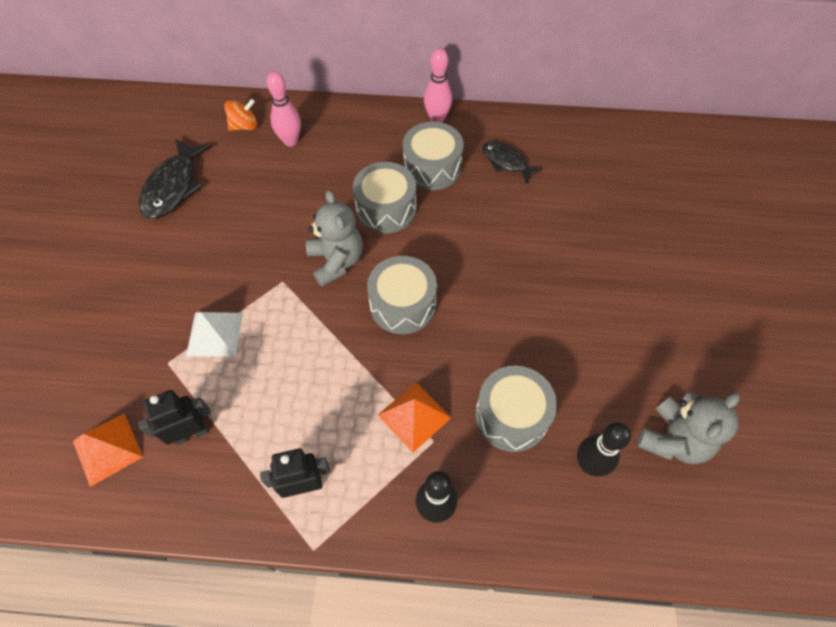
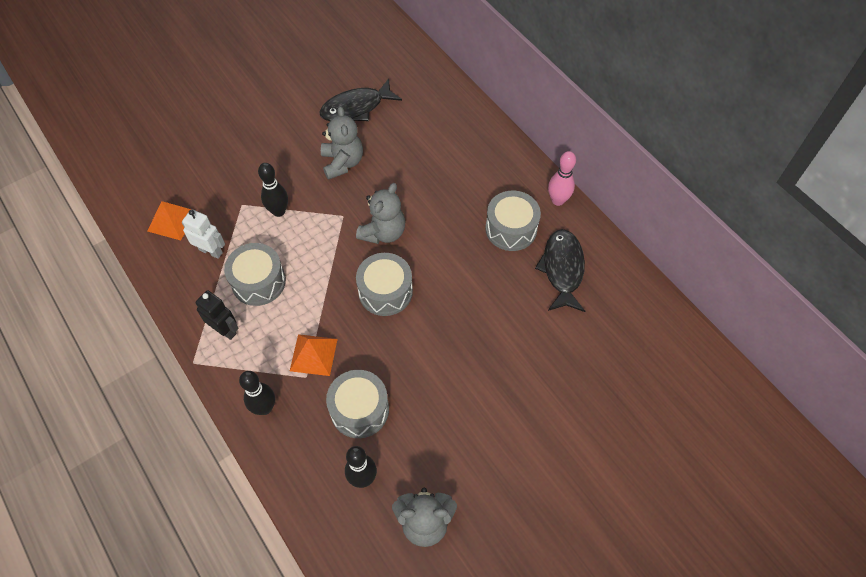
camera: 50 degrees right, 0 degrees up
(191, 433) = (211, 251): black robot -> white robot
(215, 334) = (278, 211): white pyramid -> black bowling pin
(222, 240) = (342, 163): none -> grey teddy bear
(244, 126) = (437, 103): orange spinning top -> none
(290, 141) = (450, 135): pink bowling pin -> none
(386, 208) = (450, 228): grey drum -> grey drum (258, 282)
(506, 162) = (562, 269): black fish -> black fish, size x1.58

